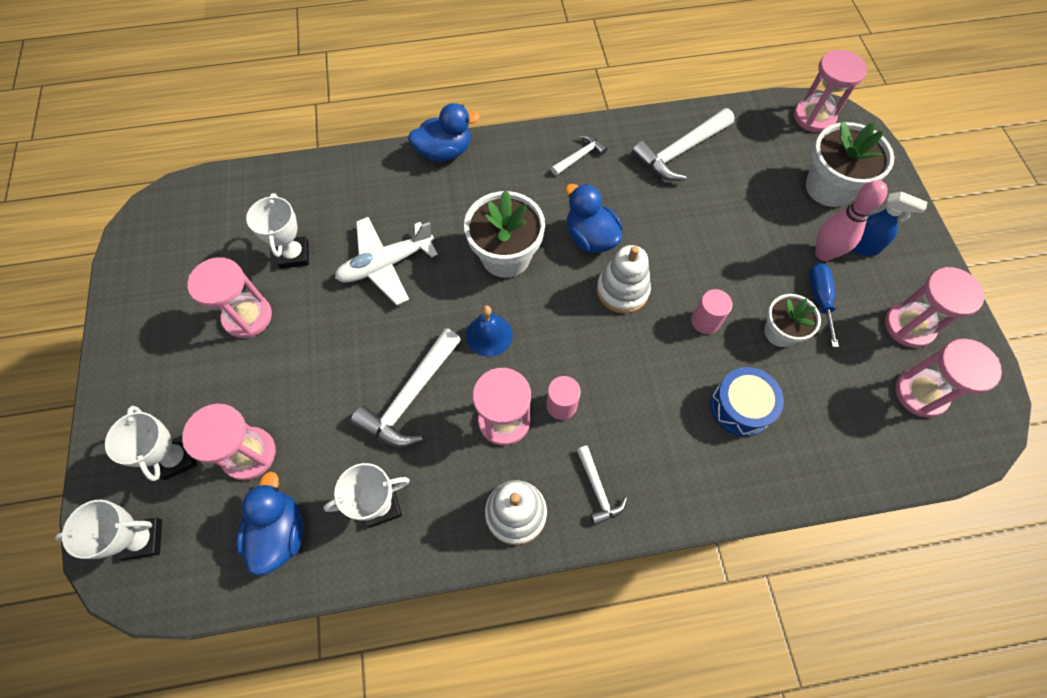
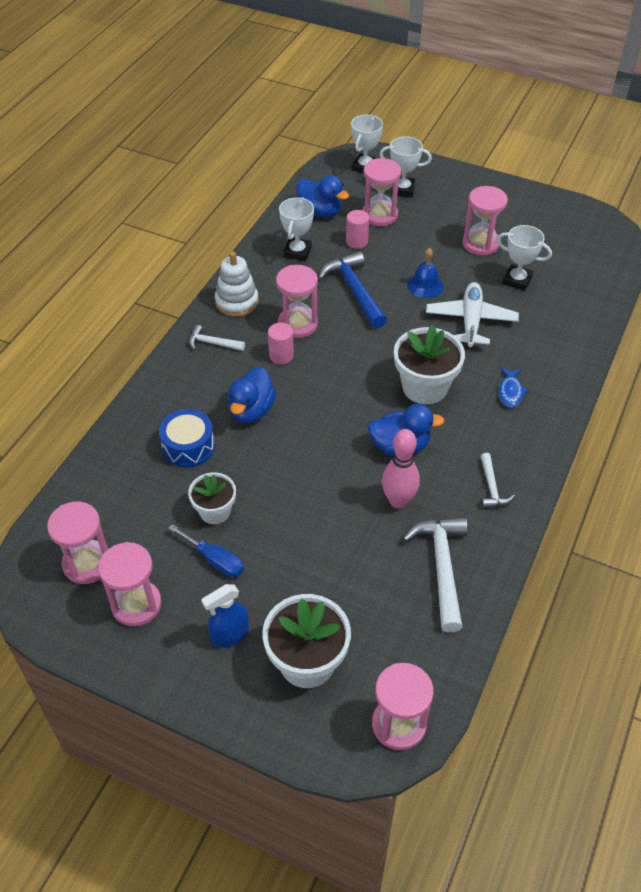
camera: 125 degrees right, 15 degrees down
(410, 396) = (354, 291): white hammer -> blue hammer
(444, 152) = (562, 401): blue duck -> blue duck (251, 410)
(461, 191) = (510, 392): none -> blue fish
(489, 335) = (365, 346): blue bell -> blue bell (425, 285)
(622, 290) = (336, 437): white stacking toy -> none
(705, 321) = (266, 470): pink cylinder -> pink cylinder (357, 241)
(824, 253) = (249, 598): pink bowling pin -> pink bowling pin (398, 501)

